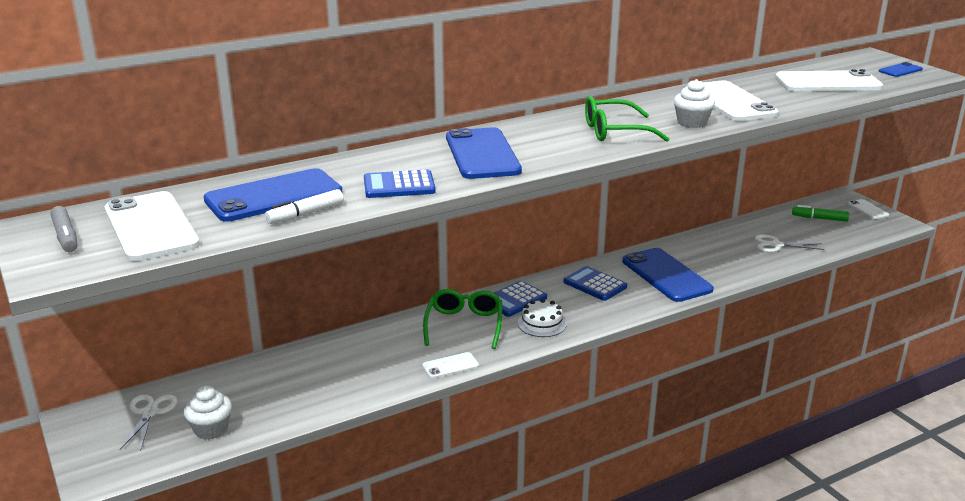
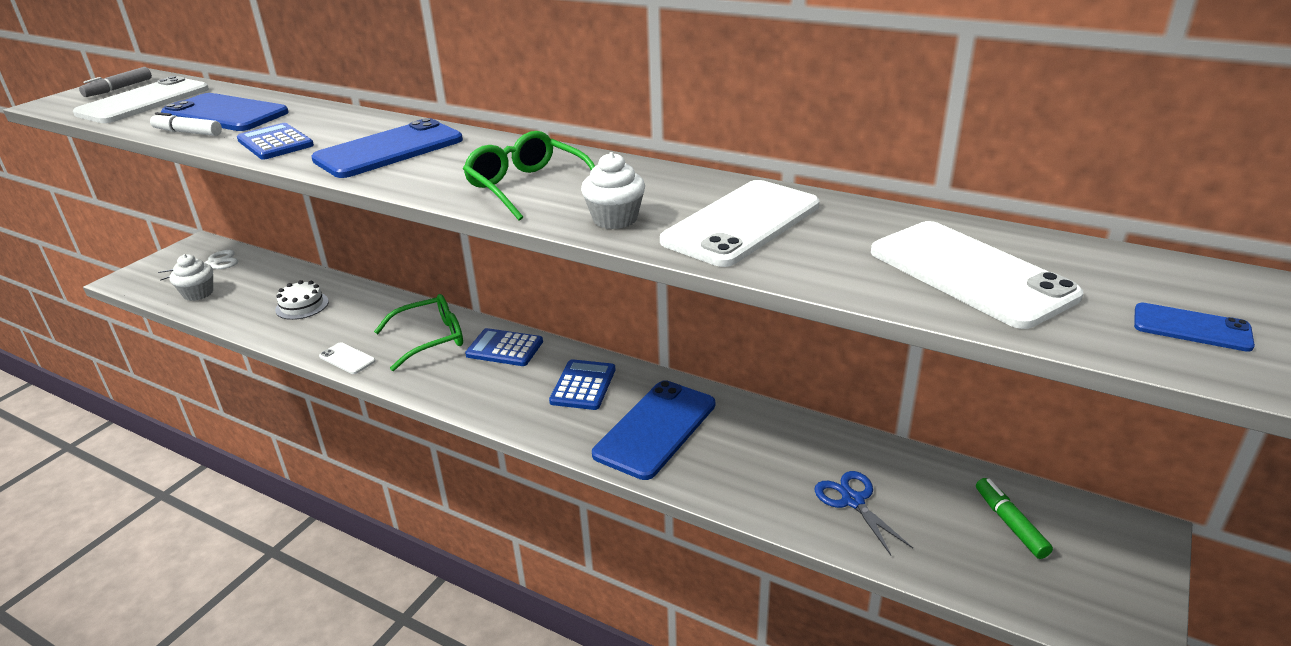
camera: 60 degrees right, 5 degrees up
(542, 323) = (465, 381): white cake -> white cake (302, 305)
(776, 245) = (853, 501): white scissors -> blue scissors
(868, 209) = (1131, 576): white phone -> none

